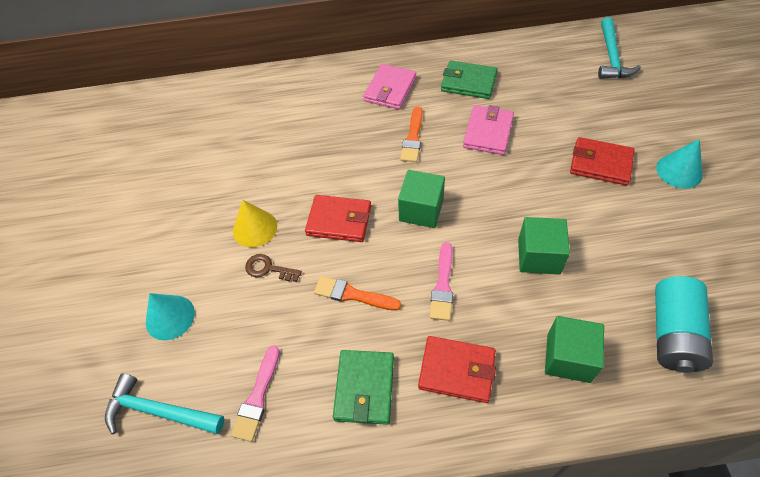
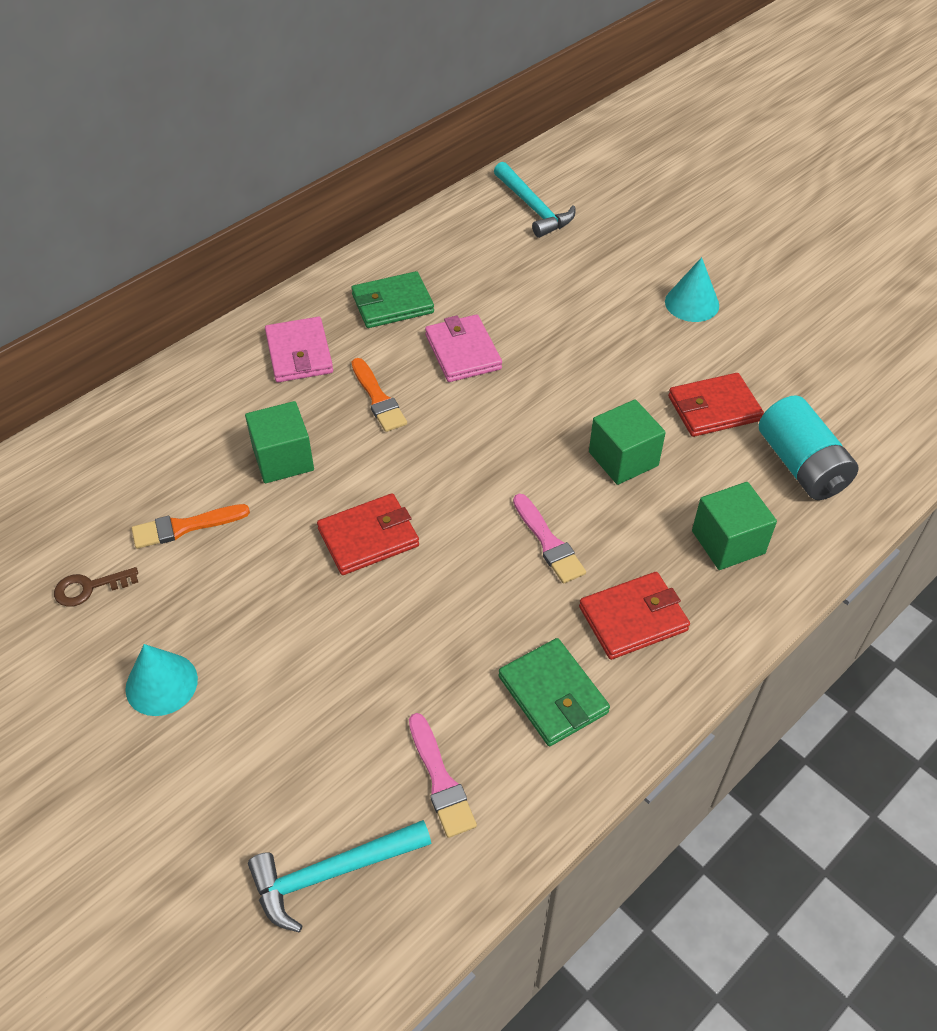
camera: 40 degrees left, 5 degrees down
(170, 317) = (245, 766): turquoise cone -> turquoise cone (161, 684)
(255, 228) = (265, 603): yellow cone -> none
(268, 269) = (326, 638): brown key -> brown key (89, 588)
(353, 295) = (457, 608): orange brush -> orange brush (185, 527)
(421, 210) = (457, 475): green cube -> green cube (283, 459)
(600, 163) = (610, 331): red wallet -> red wallet (714, 408)

